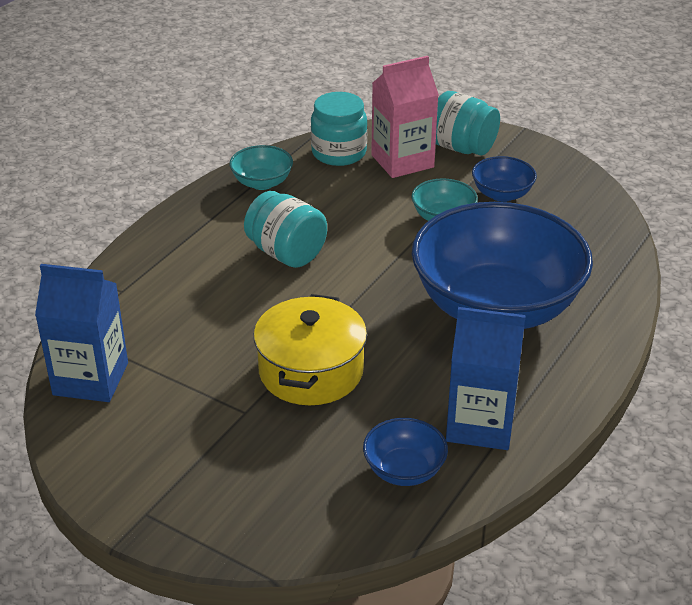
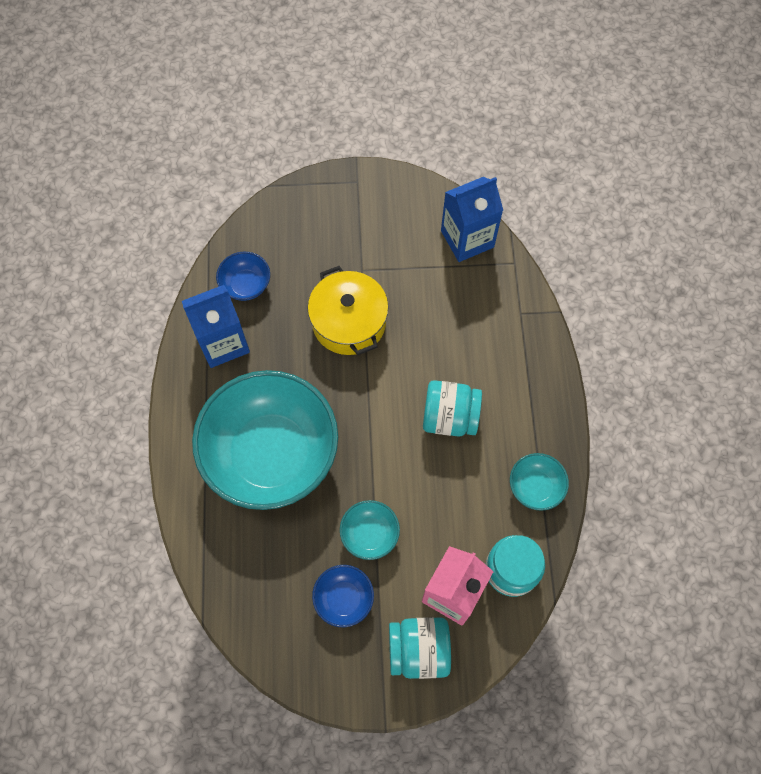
camera: 145 degrees right, 30 degrees up
(496, 307) = (271, 454): blue bowl -> turquoise bowl

